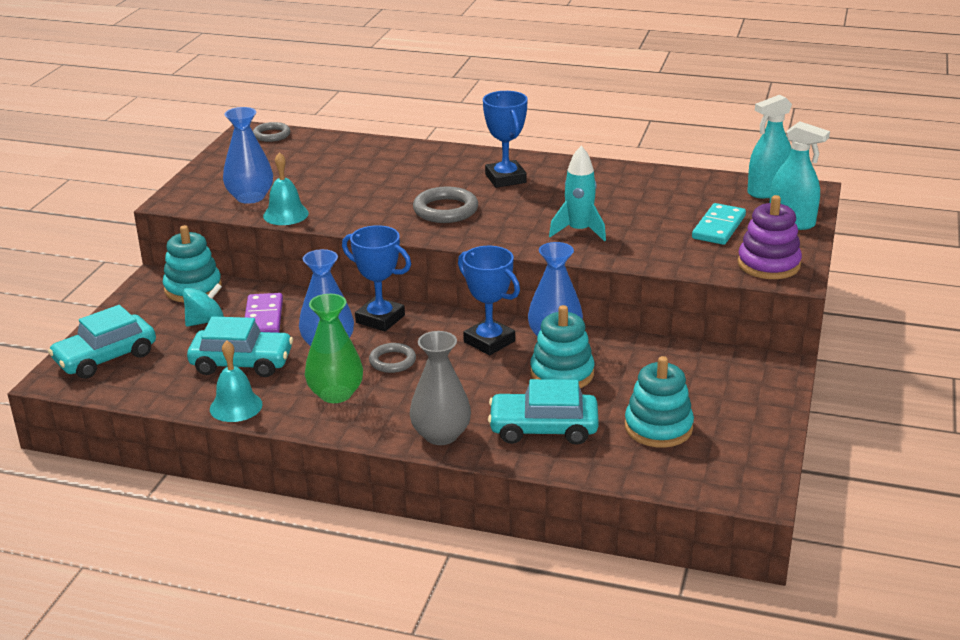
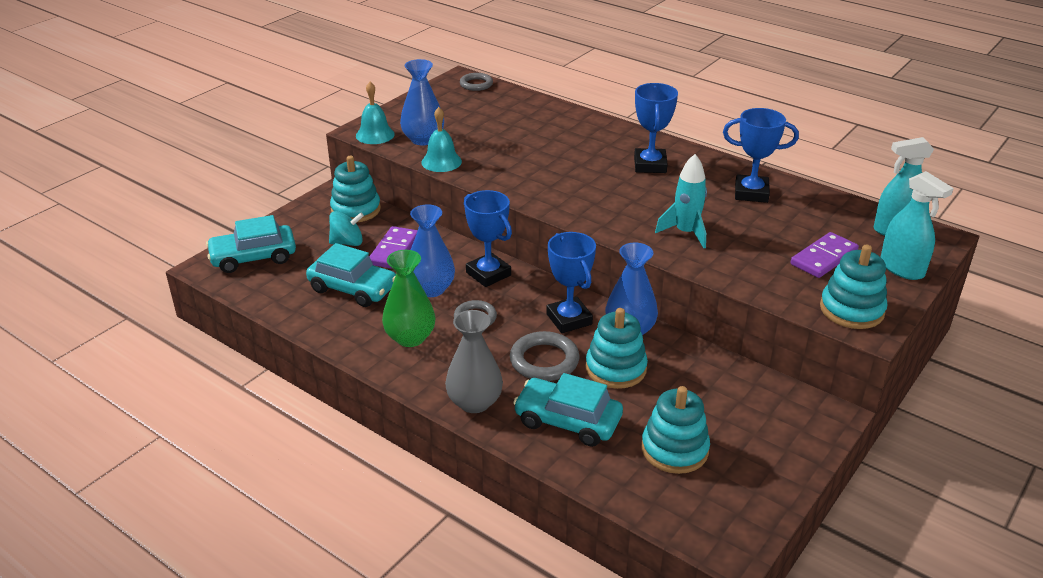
camera: 20 degrees right, 5 degrees up
(236, 406) = (324, 328): turquoise bell -> turquoise bell (375, 135)
(445, 210) = (578, 185): grey ring -> grey ring (544, 361)
(619, 185) = (751, 193): none -> blue trophy
(718, 227) = (823, 258): turquoise domino -> purple domino
(768, 264) = (851, 310): purple stacking toy -> turquoise stacking toy

